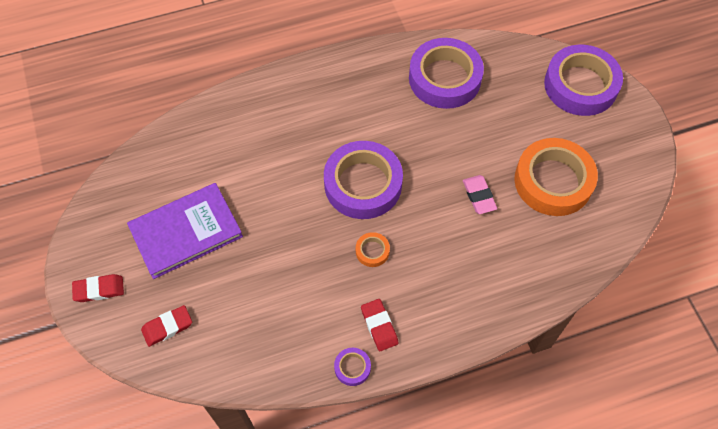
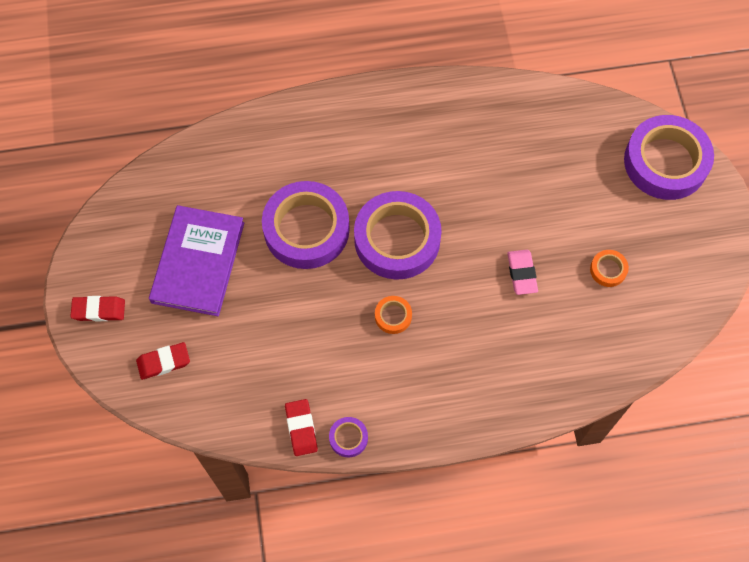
camera: 10 degrees right, 5 degrees up
(186, 232) = (198, 262): purple book -> purple book turned 60 degrees counterclockwise
(379, 326) = (385, 399): red eraser -> red eraser (301, 428)
(444, 78) = (512, 130): purple tape -> purple tape (306, 229)
(553, 181) = (608, 270): orange tape -> orange tape, size x0.42

